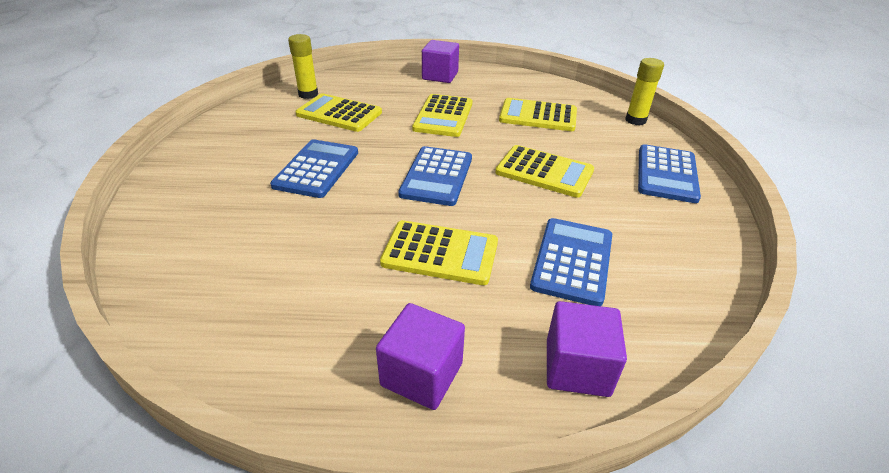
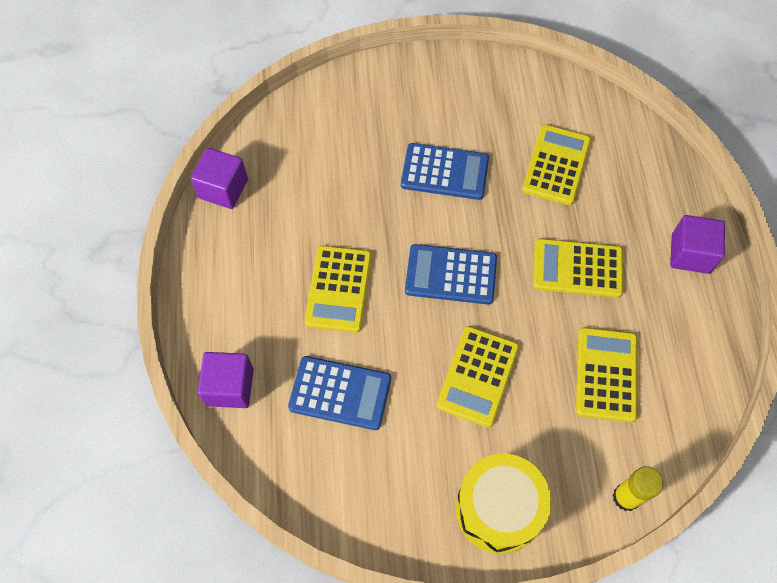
camera: 85 degrees right, 25 degrees up
(308, 94) = (594, 125): yellow glue stick -> none
(421, 374) = (221, 290): purple cube -> purple cube (223, 189)
(666, 174) = (498, 509): blue calculator -> yellow drum

